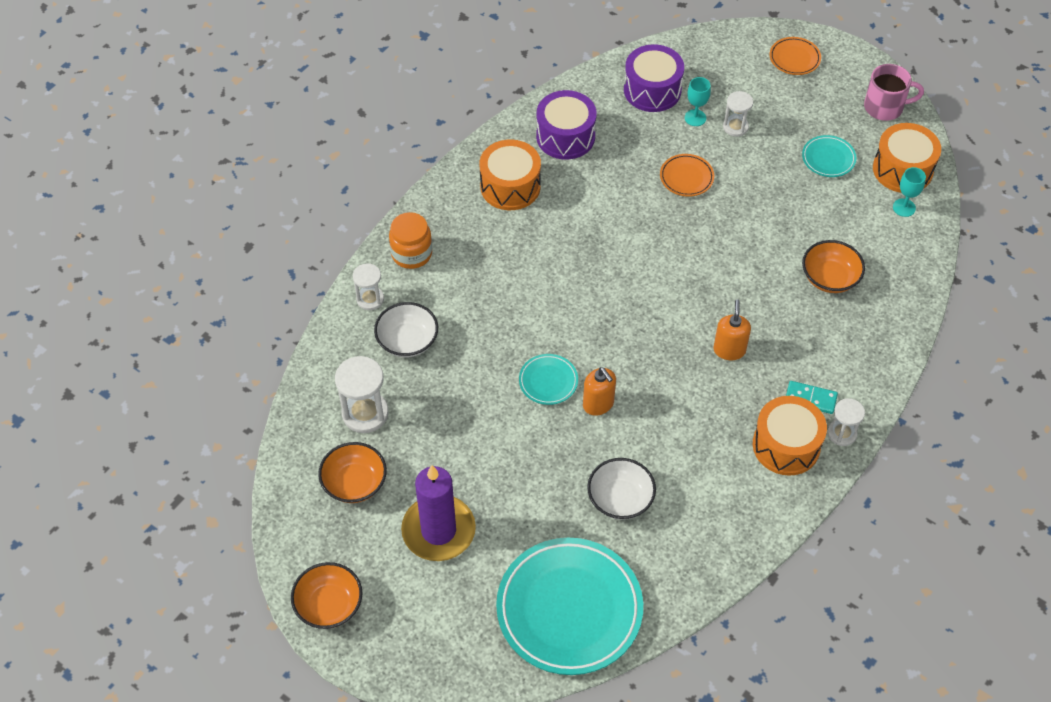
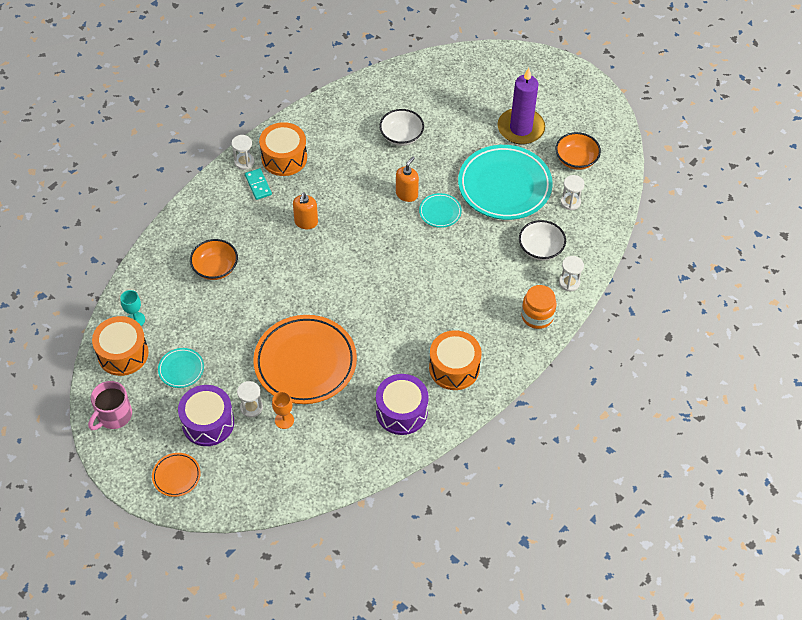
camera: 175 degrees left, 0 degrees up
(329, 605) = (589, 95): orange bowl -> none
(365, 413) = (570, 202): white hourglass -> white hourglass, size x0.62
(569, 609) = (442, 81): turquoise plate -> turquoise plate (504, 186)
(598, 404) = (407, 194): orange soap dispenser -> orange soap dispenser turned 60 degrees clockwise
(652, 90) = (316, 453): purple drum -> purple drum (208, 423)
(686, 177) = (305, 362): orange plate -> orange plate, size x2.24
(695, 118) = (284, 420): turquoise goblet -> orange goblet
(810, 399) = (258, 185): turquoise domino -> turquoise domino turned 45 degrees clockwise
(885, 107) = (113, 415): pink mug -> pink mug turned 60 degrees counterclockwise

